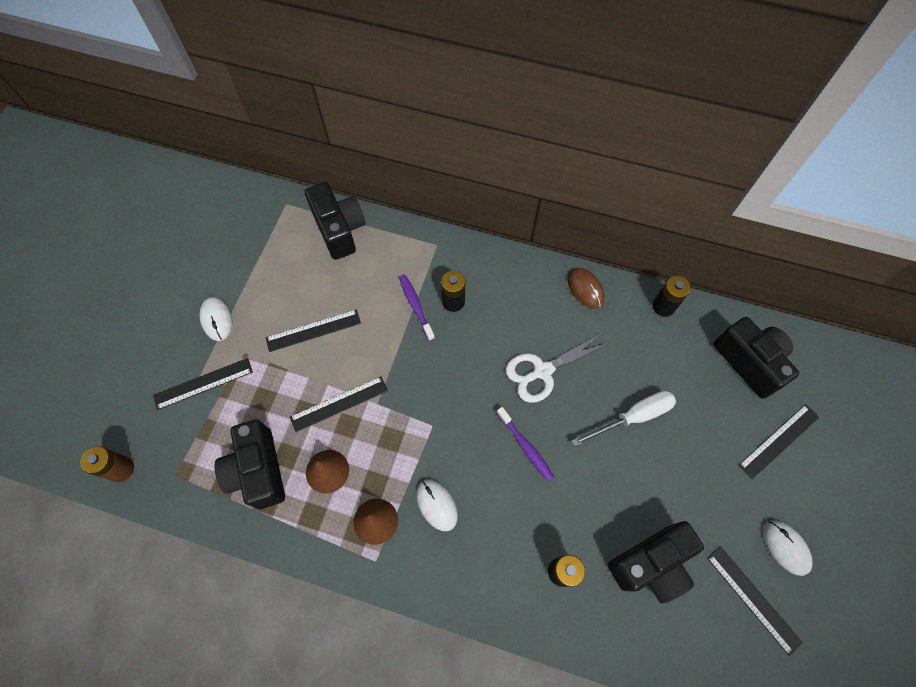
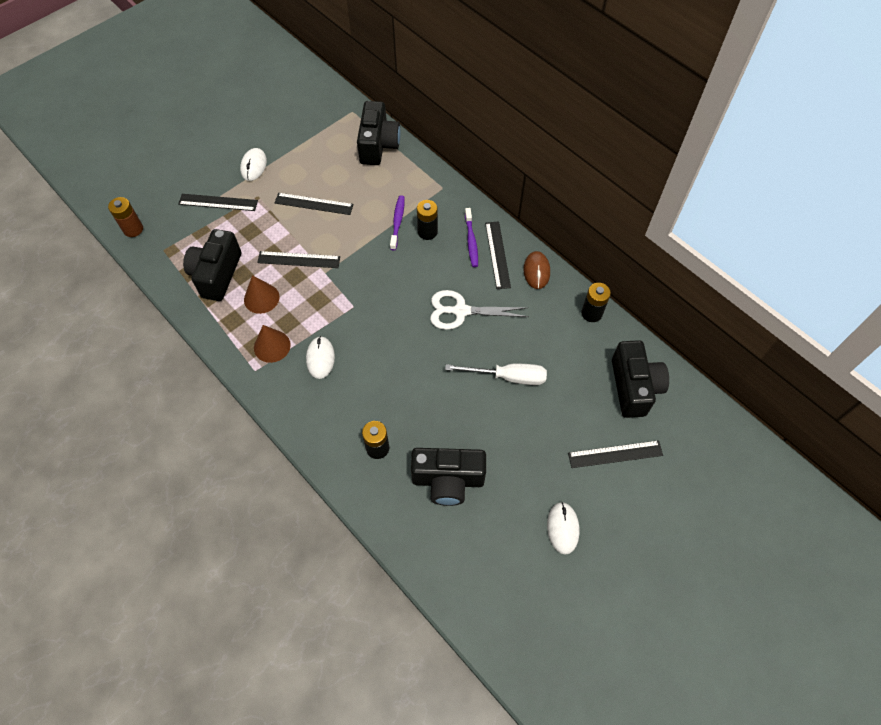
camera: 30 degrees right, 5 degrees down
(525, 446) = (411, 354): purple toothbrush -> purple toothbrush (471, 241)
(753, 599) = (509, 547): black ruler -> black ruler (497, 254)

